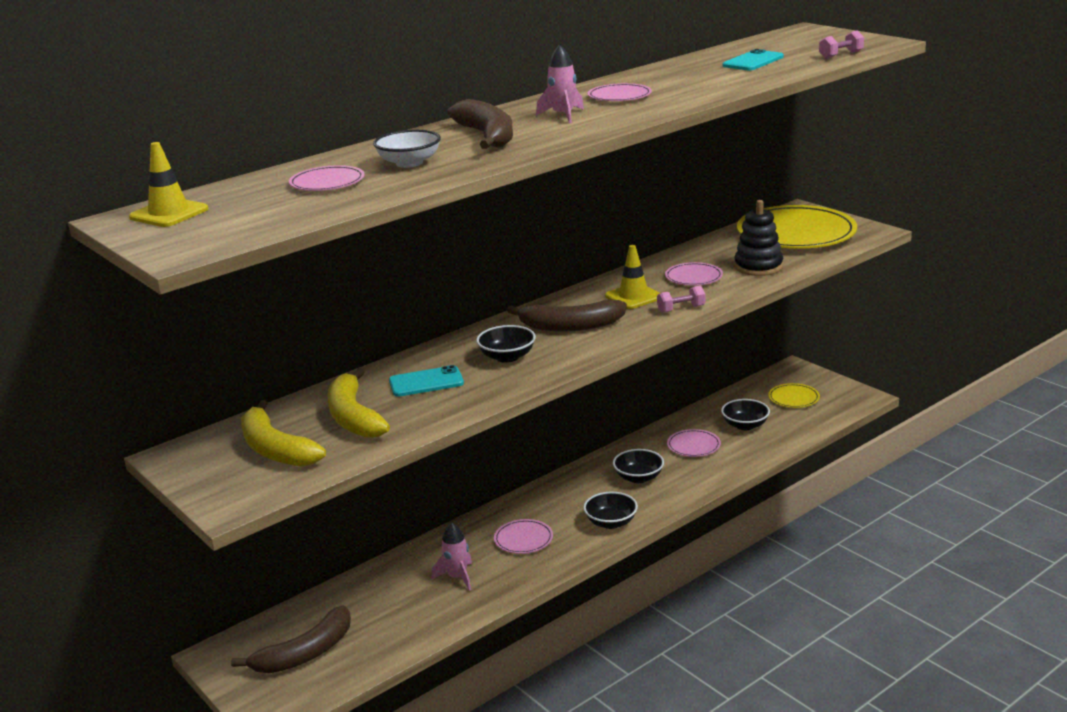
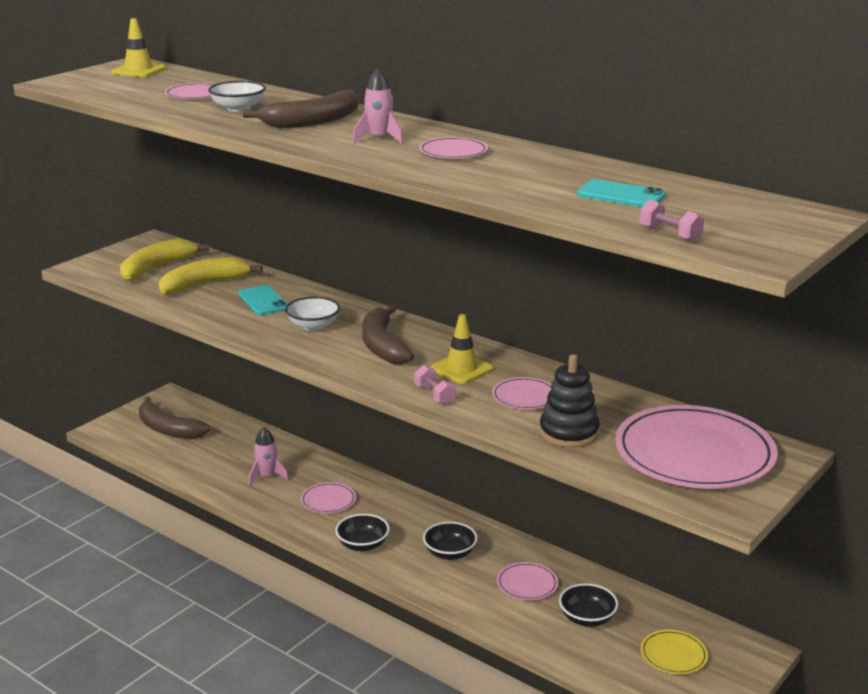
camera: 75 degrees right, 0 degrees up
(507, 357) = (313, 326): black bowl -> white bowl
(796, 233) = (694, 453): yellow plate -> pink plate

